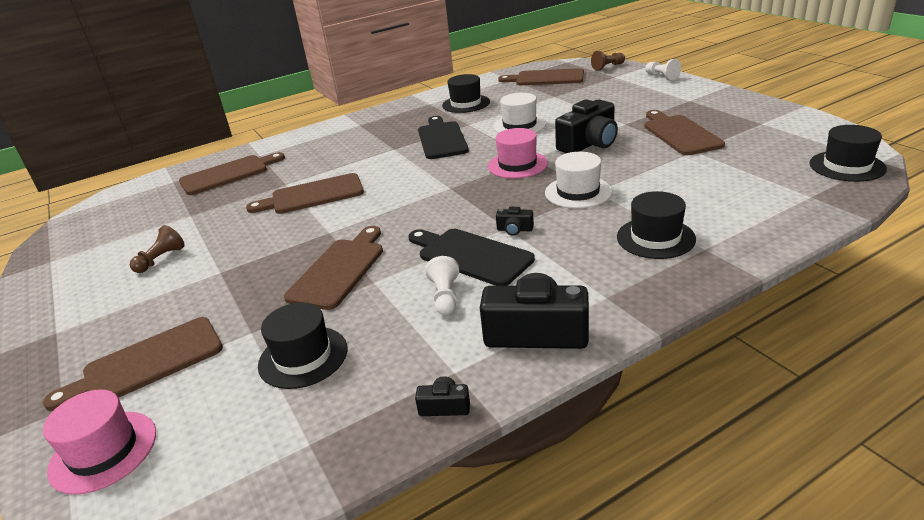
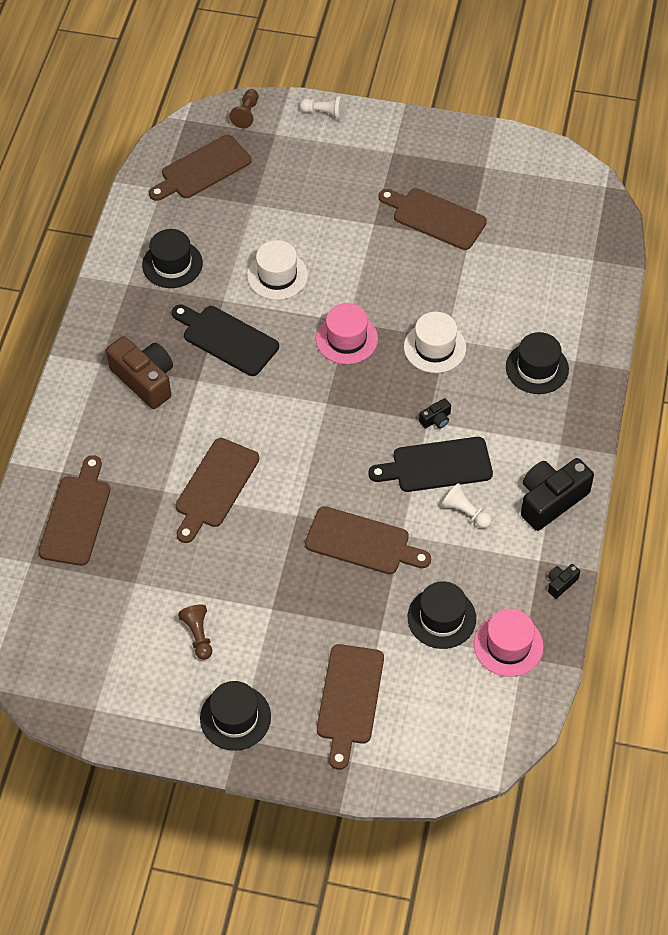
camera: 50 degrees left, 25 degrees up
(103, 451) = (421, 752): pink hat -> pink hat (508, 645)
(339, 270) = (362, 542): brown cutting board -> brown cutting board turned 135 degrees clockwise
(367, 138) = (145, 380): none -> brown camera
(589, 144) = (374, 273): black camera -> none
(847, 166) = (589, 205): black hat -> black hat (235, 717)

